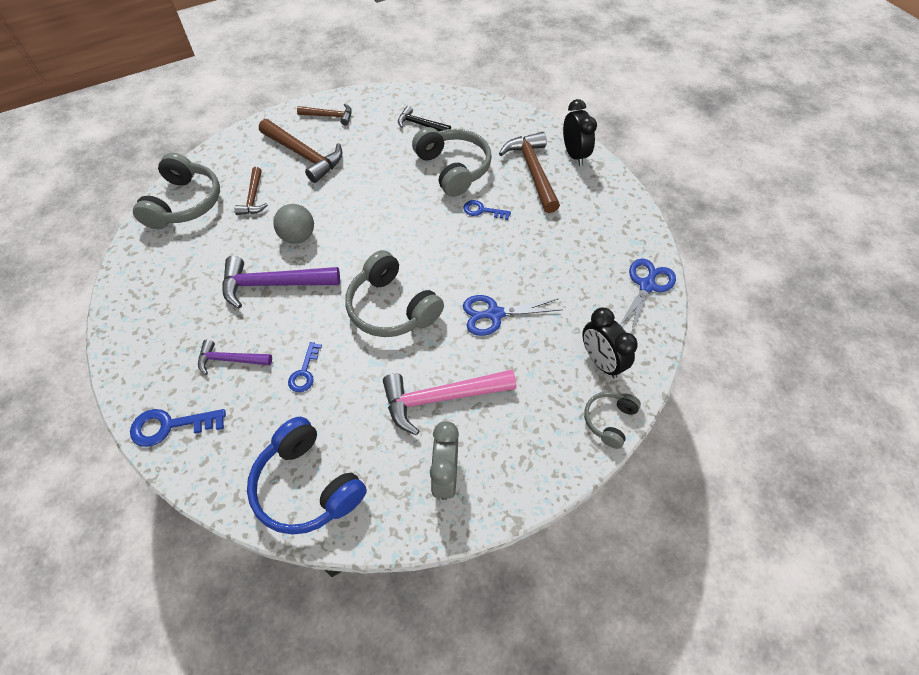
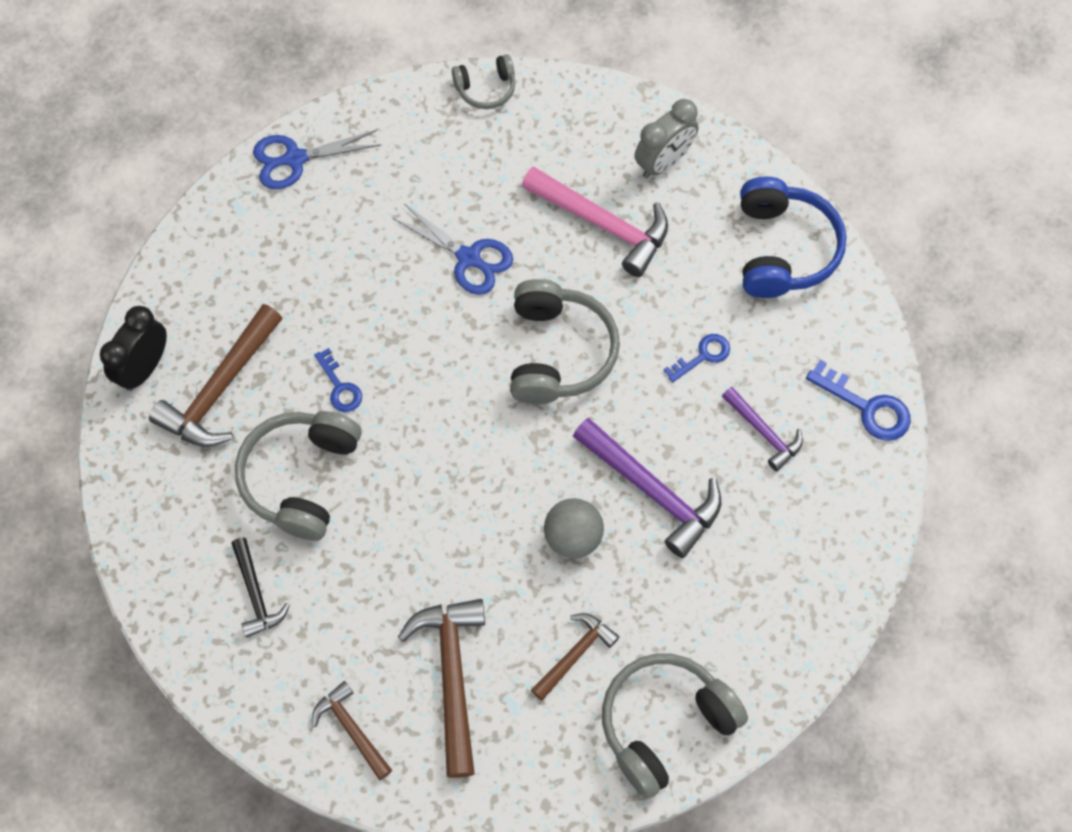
camera: 135 degrees left, 10 degrees up
(601, 362) = (431, 135): black clock -> none

